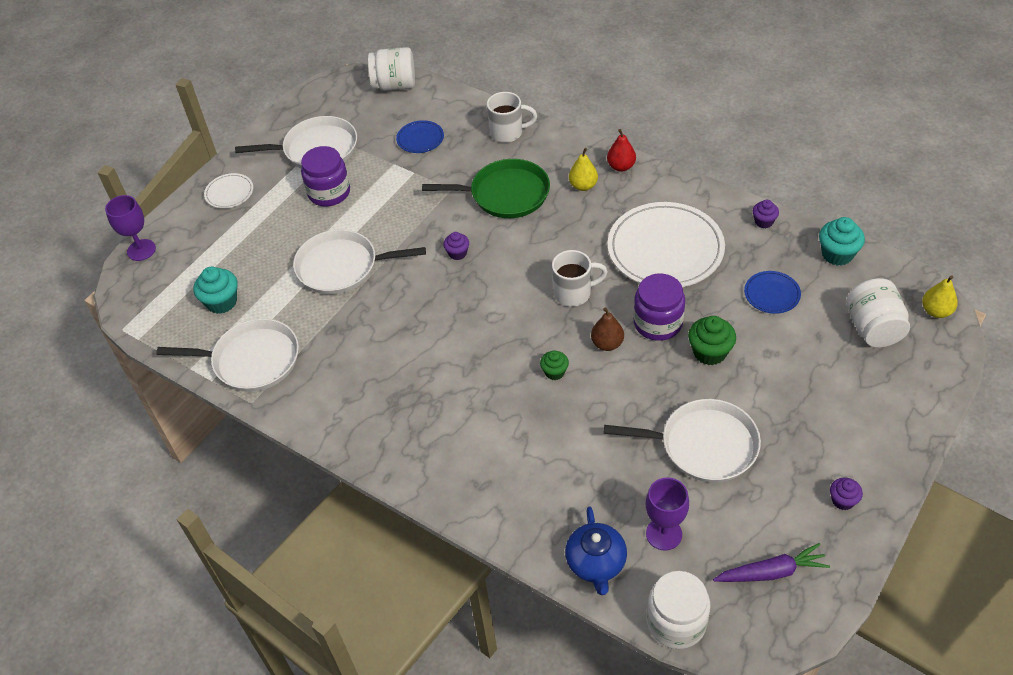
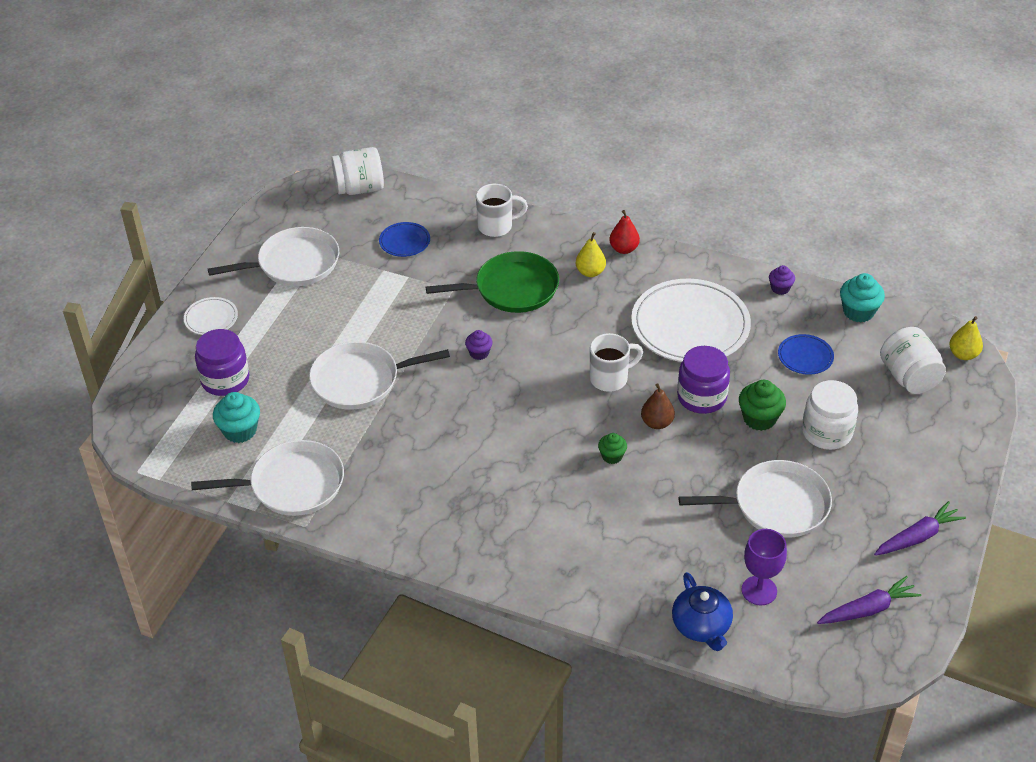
camera: 15 degrees left, 5 degrees down
(141, 250) = (131, 388): purple goblet -> none
(329, 193) = (322, 307): purple jar -> purple jar (225, 380)
(676, 622) = (791, 667): white jar -> white jar (827, 432)
(843, 500) = (917, 537): purple cupcake -> purple carrot

